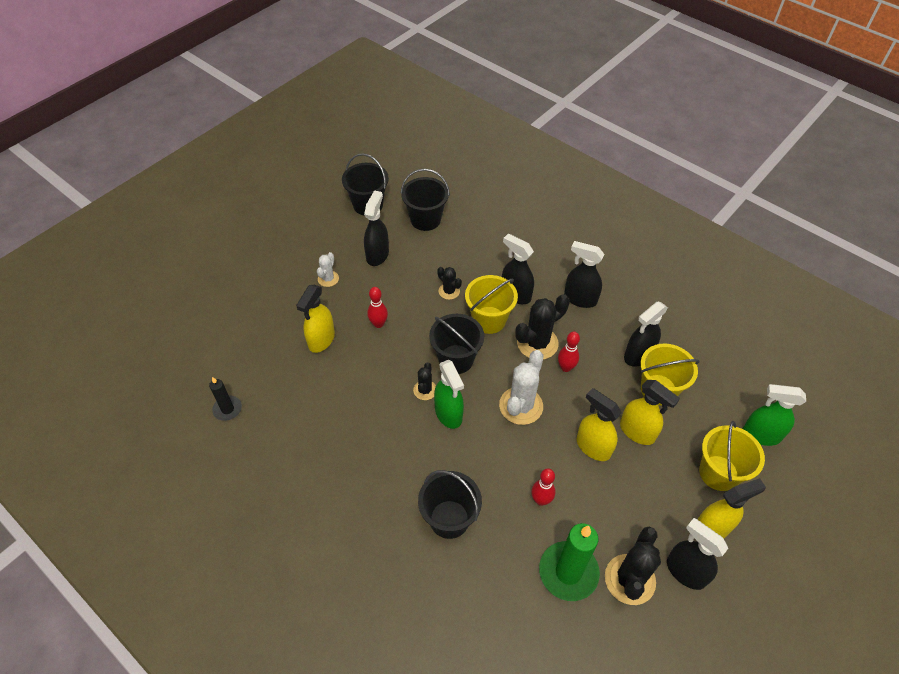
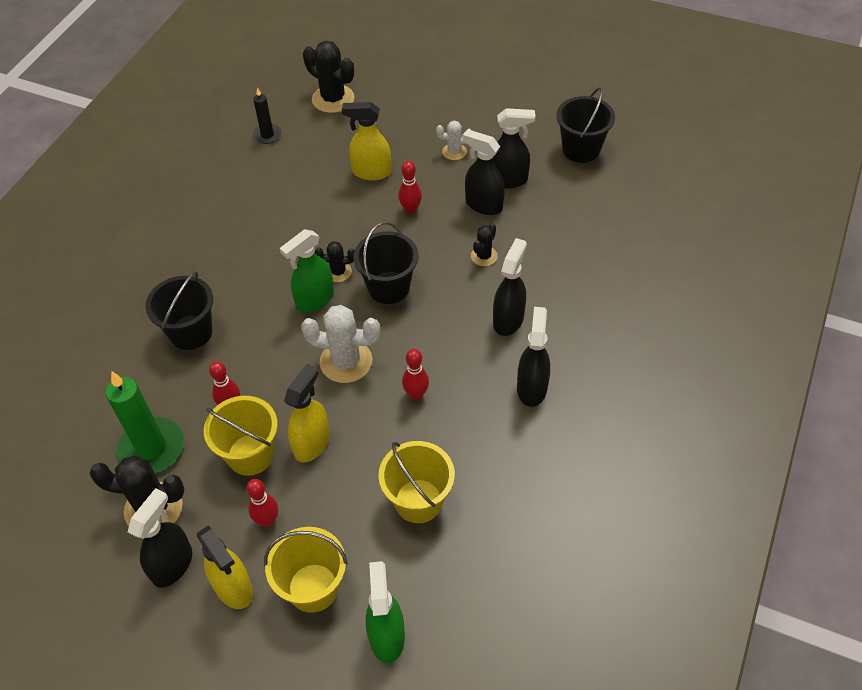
camera: 75 degrees right, 0 degrees up
(425, 219) = (586, 205): black bucket -> none
(489, 320) = (457, 303): yellow bucket -> yellow bucket (250, 454)
(537, 343) = (441, 358): black cactus -> black cactus (333, 99)
(637, 432) = (347, 486): yellow spray bottle -> none
(638, 355) = (465, 469): black spray bottle -> black spray bottle (483, 205)
(656, 493) = (267, 520): none -> red bowling pin

